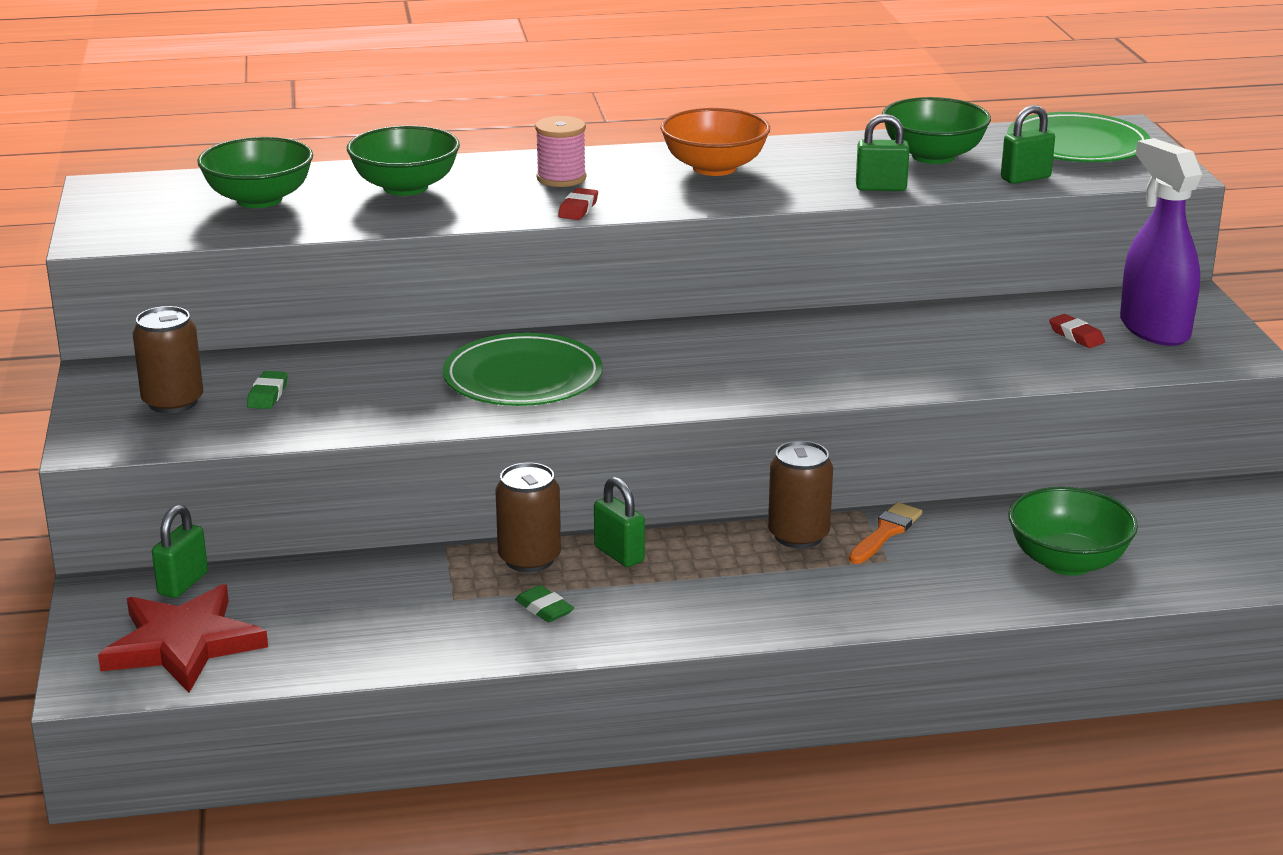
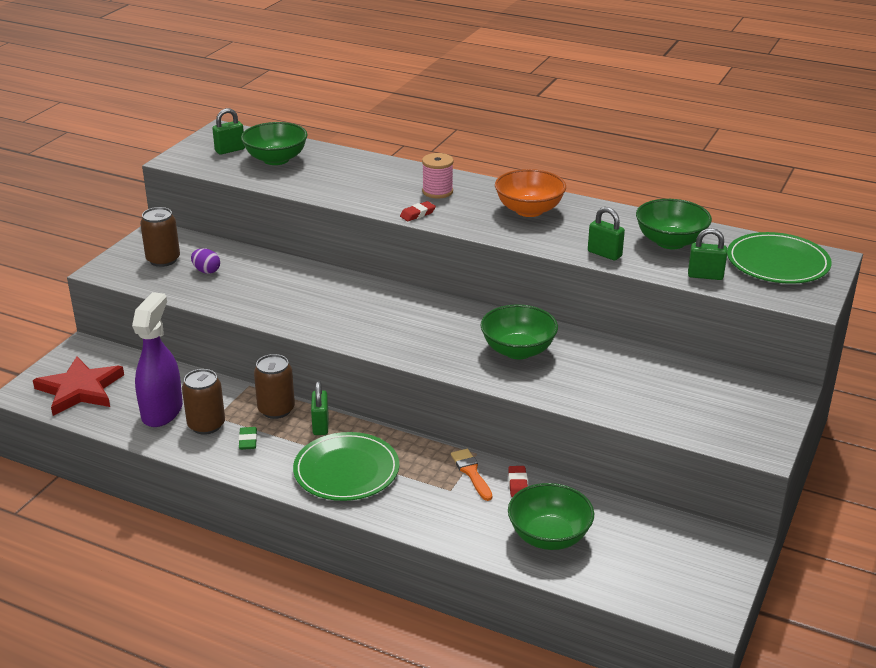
camera: 35 degrees right, 5 degrees up
(183, 584) = (117, 358): green padlock -> green padlock (230, 150)
(267, 395) = (206, 271): green eraser -> purple egg
(405, 187) = (353, 173): green bowl -> green bowl (518, 350)
(523, 377) = (332, 305): green plate -> green plate (346, 470)
(798, 535) = (423, 454): brown can -> brown can (206, 425)
(886, 532) = (471, 472): orange brush -> orange brush turned 90 degrees counterclockwise
(1076, 336) = (671, 393): red eraser -> red eraser (517, 484)
(1154, 329) = (729, 407): purple spray bottle -> purple spray bottle (162, 411)

